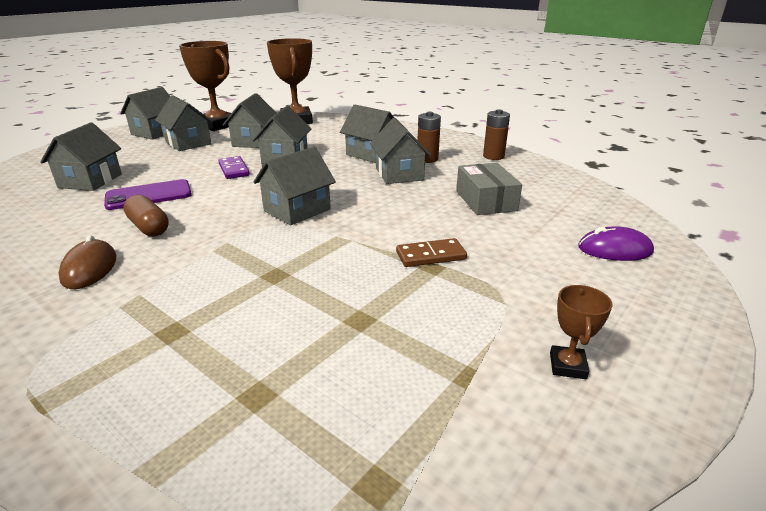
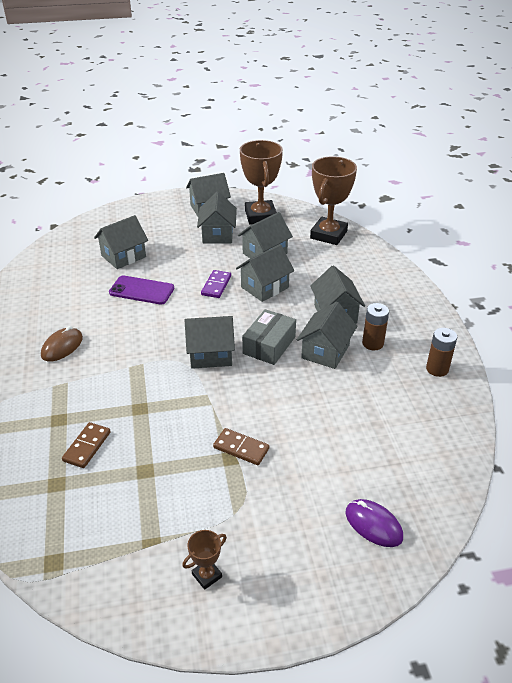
camera: 40 degrees right, 10 degrees up
(149, 227) = (116, 325): brown capsule -> none
(252, 336) = (87, 446): none -> brown domino
(485, 201) = (351, 419): grey box -> grey box (269, 345)

